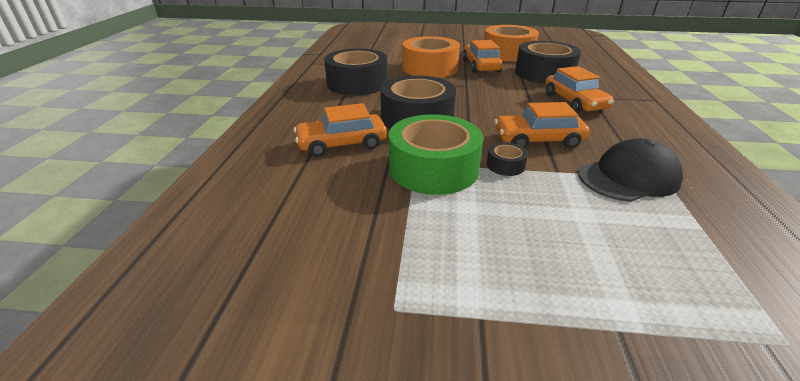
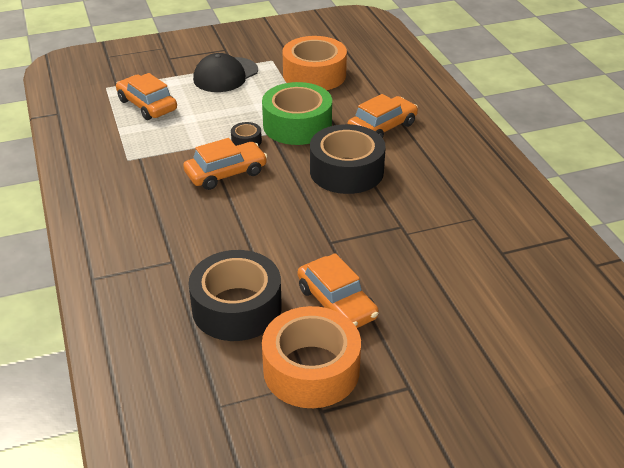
camera: 155 degrees right, 5 degrees up
(357, 83) = (458, 208): black tape -> none
(430, 68) = (403, 272): orange tape -> orange tape (314, 75)
(574, 102) = (193, 244): orange car -> orange car (147, 105)
(628, 177) = (154, 154): black cap -> black cap (225, 75)

